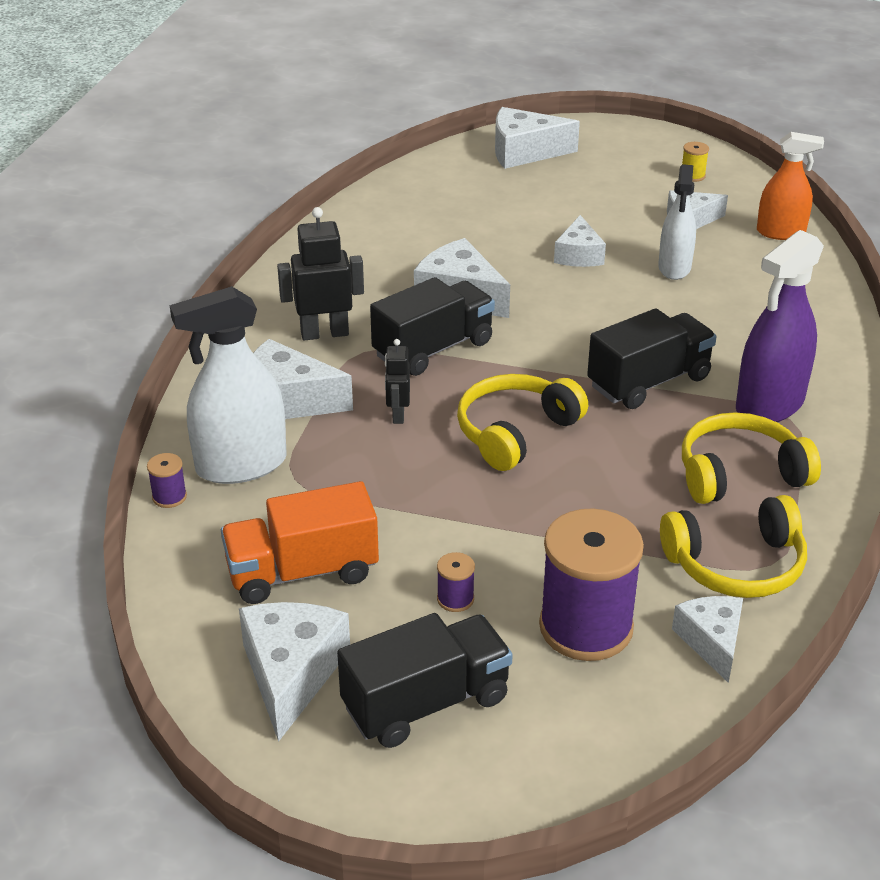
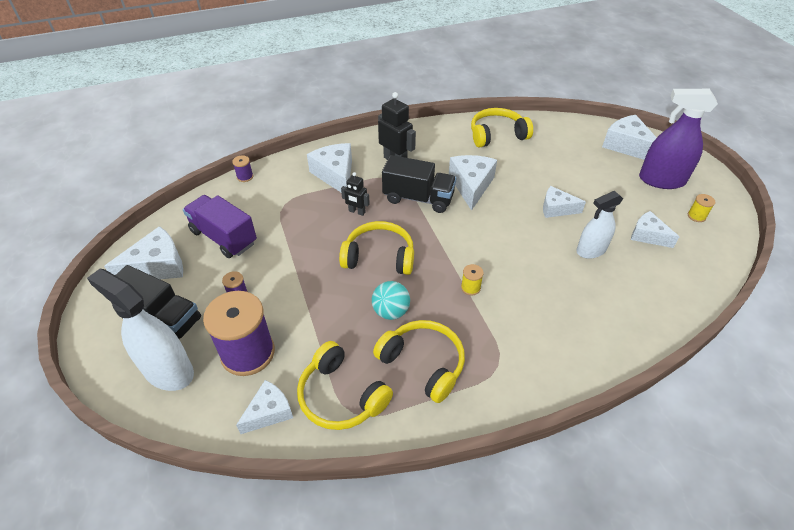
camera: 55 degrees right, 10 degrees up
(241, 465) = (281, 185): white spray bottle -> white spray bottle (168, 371)
(302, 572) = (224, 237): orange truck -> purple truck
(380, 227) = (497, 135): none -> yellow headphones
(398, 414) = (357, 212): black robot -> black robot turned 120 degrees counterclockwise
(578, 255) = (556, 208): white cheese -> white cheese turned 45 degrees clockwise
(629, 464) = (391, 311): none -> turquoise ball
(649, 382) = (470, 288): black truck -> yellow spool
(769, 404) = (502, 350): purple spray bottle -> purple spray bottle (661, 180)
(781, 232) = (688, 280): orange spray bottle -> none

